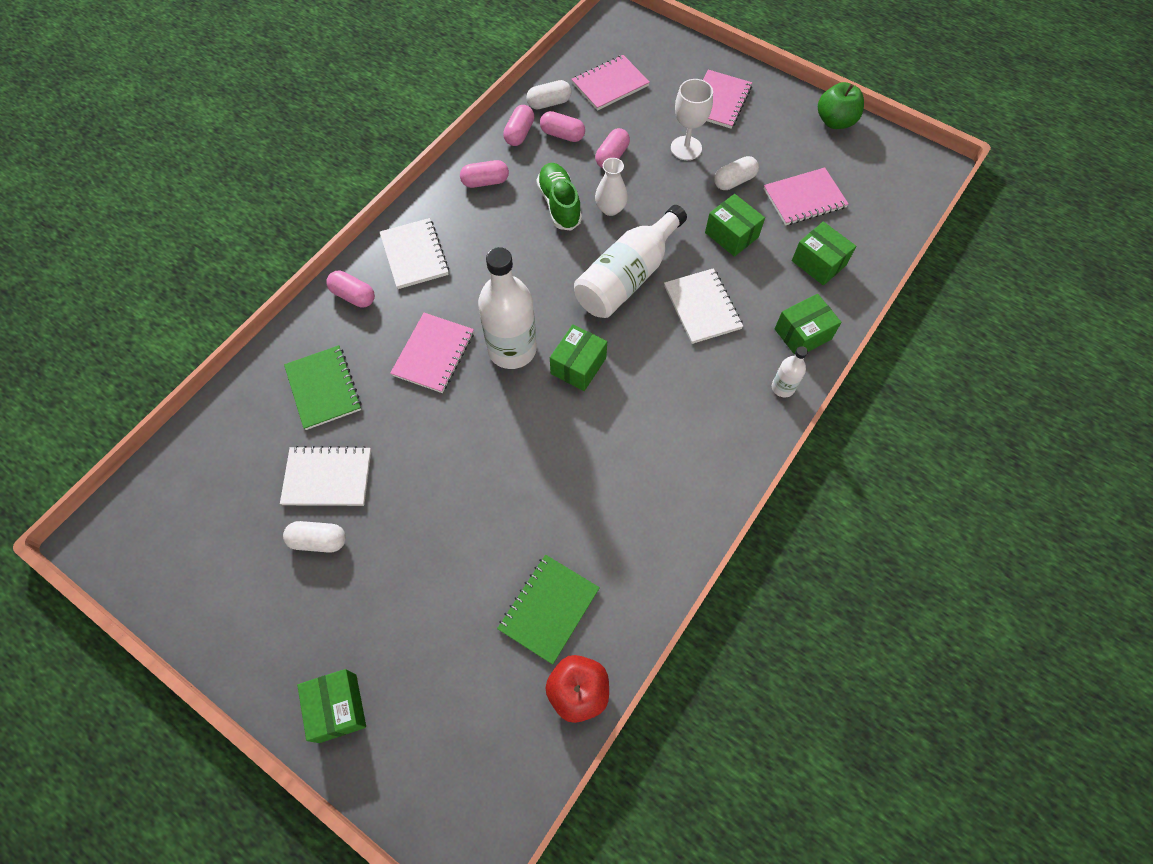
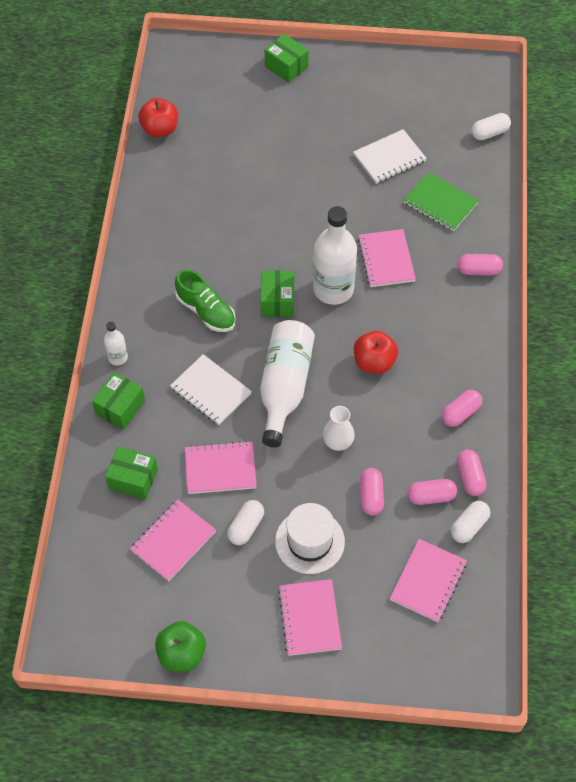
camera: 150 degrees right, 5 degrees down
(318, 540) = (364, 126): white capsule -> white capsule (489, 133)
(414, 255) = (462, 322): white notebook -> none
(527, 259) = (374, 362): none -> red apple
(549, 609) = (201, 157): green notebook -> none
(559, 204) = (383, 424): green shoe -> green shoe (206, 311)
(686, 148) = (309, 541): white goblet -> white hat
(731, 235) = (220, 469): green box -> pink notebook

